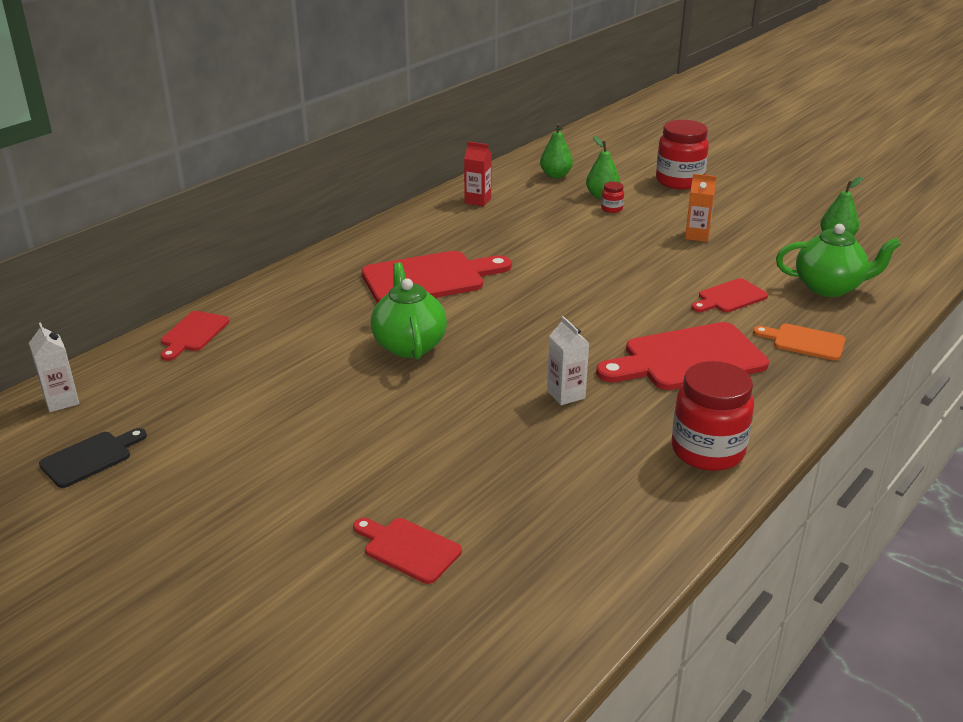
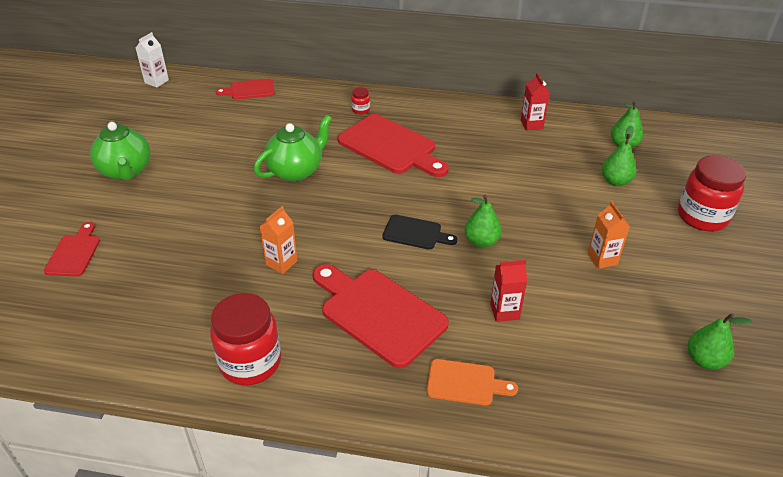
camera: 60 degrees right, 10 degrees up
(90, 458) = (111, 112): black cutting board -> black cutting board (415, 233)
(566, 394) = (281, 263): white carton -> orange carton
(612, 209) = (597, 194): red jar -> red jar (360, 110)
(628, 279) = (481, 241): none -> green pear
(729, 297) = (504, 311): red cutting board -> red carton
(804, 342) = (465, 383): orange cutting board -> orange cutting board turned 105 degrees clockwise
(829, 287) = (589, 378): green teapot -> green teapot (126, 171)

